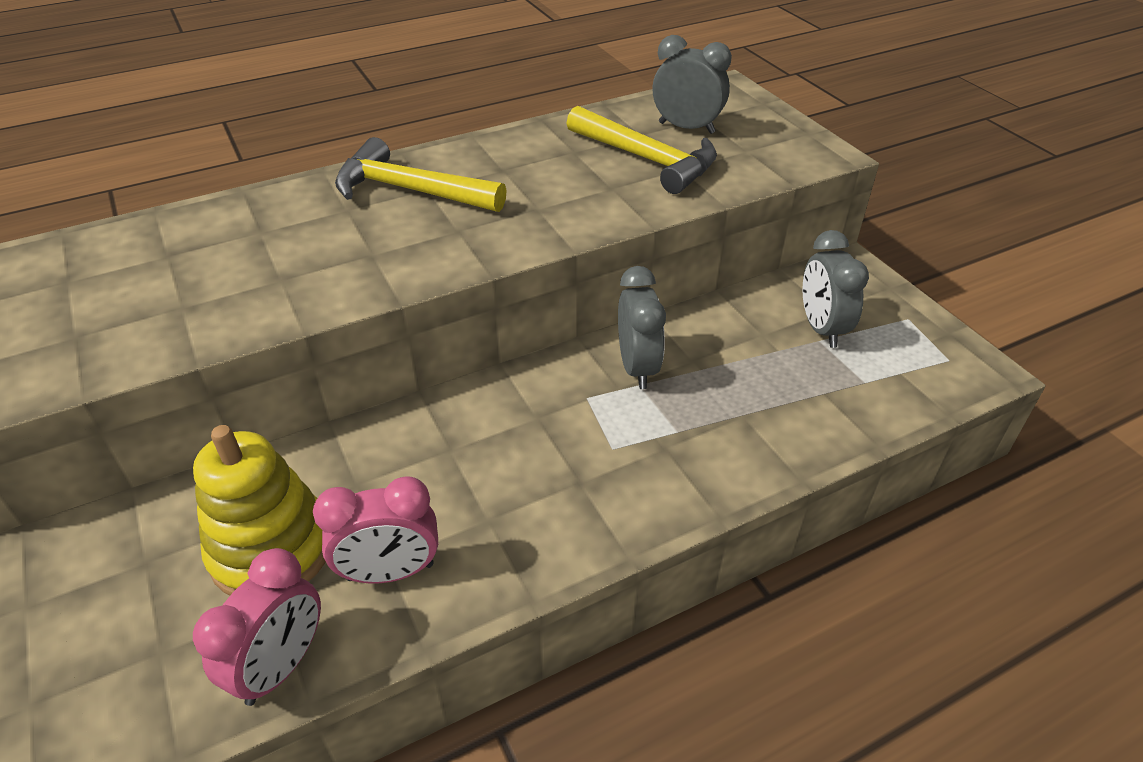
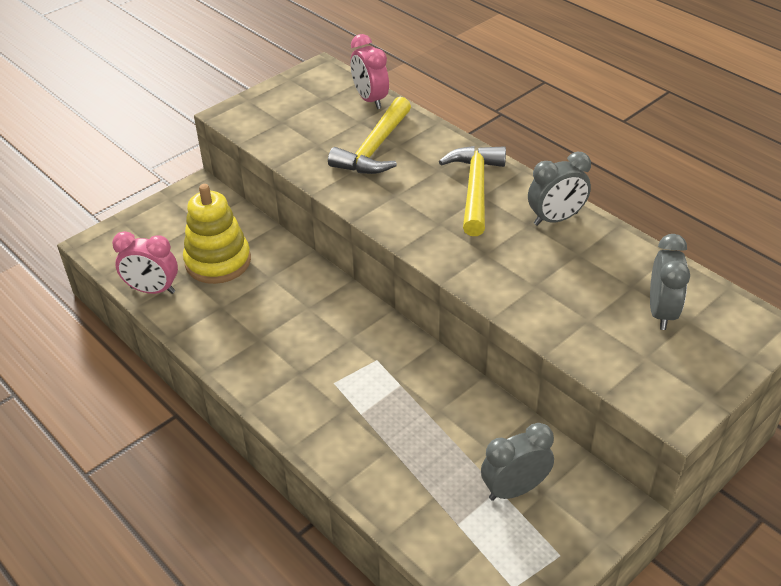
camera: 75 degrees right, 0 degrees up
(390, 572) = (214, 310): pink clock -> pink clock (370, 99)
(637, 367) = (417, 380): grey clock -> grey clock (555, 219)
(647, 159) = (590, 297): yellow hammer -> yellow hammer (374, 149)

